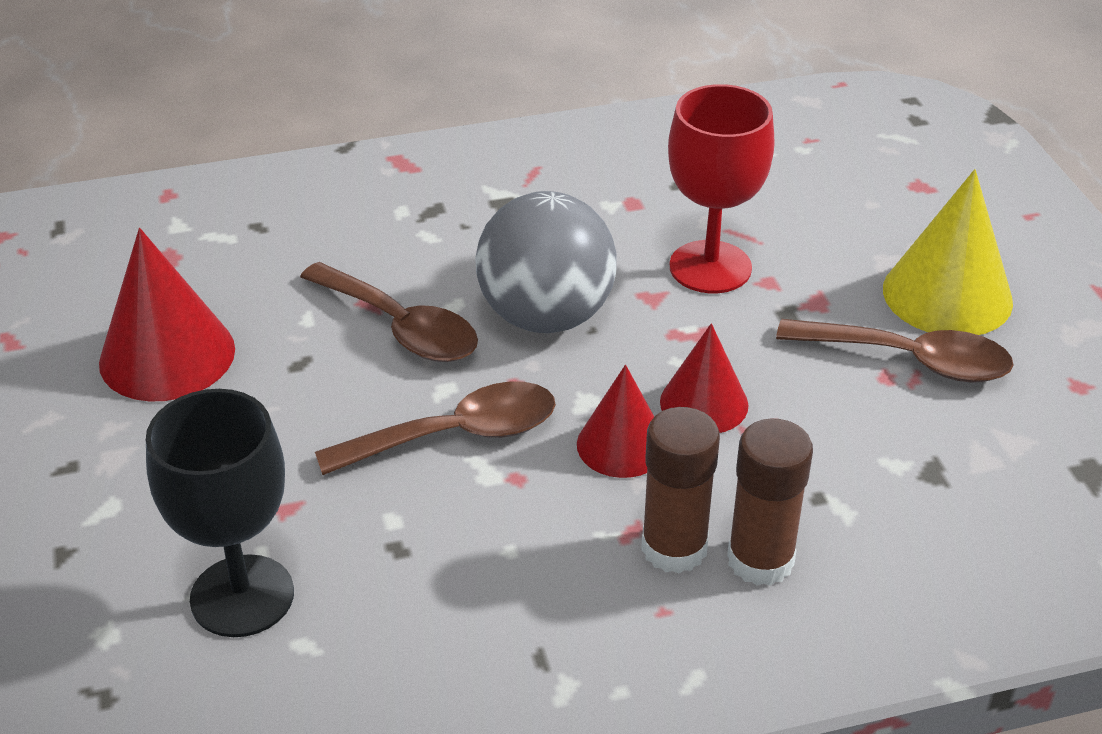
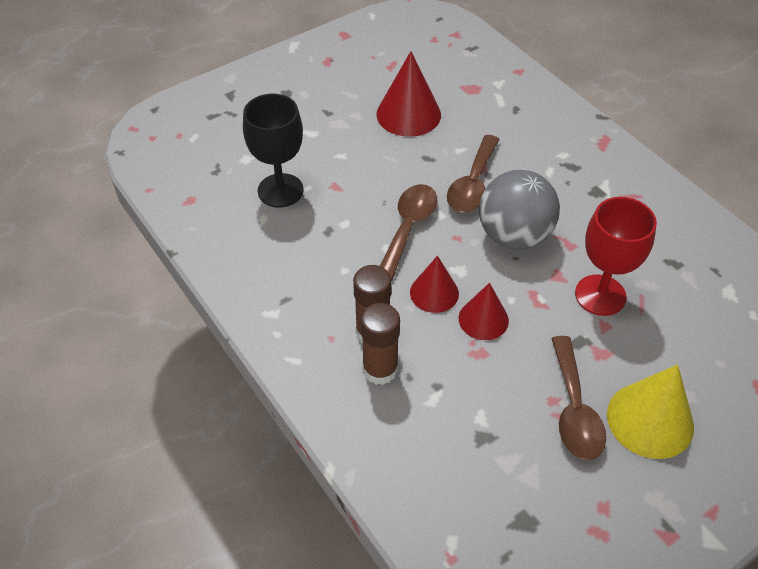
camera: 70 degrees right, 10 degrees up
(456, 435) = (408, 228): brown spoon -> brown spoon turned 120 degrees counterclockwise

